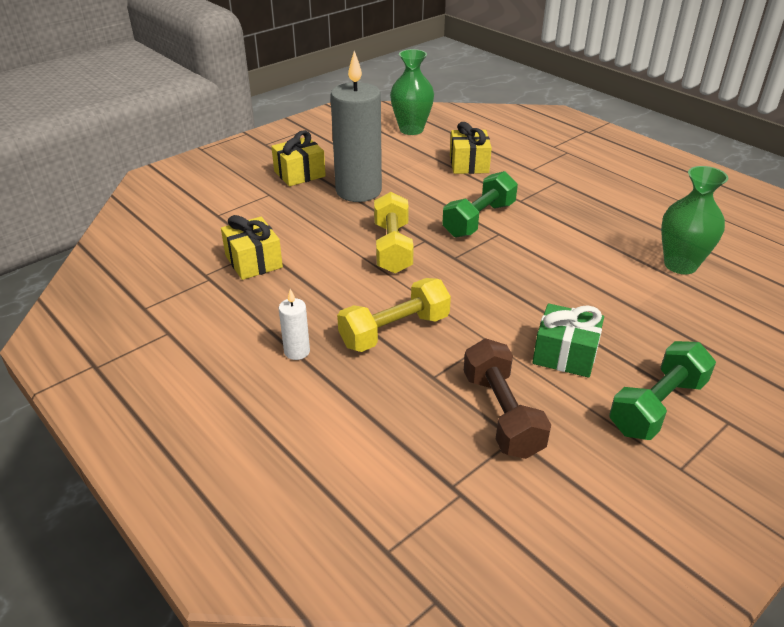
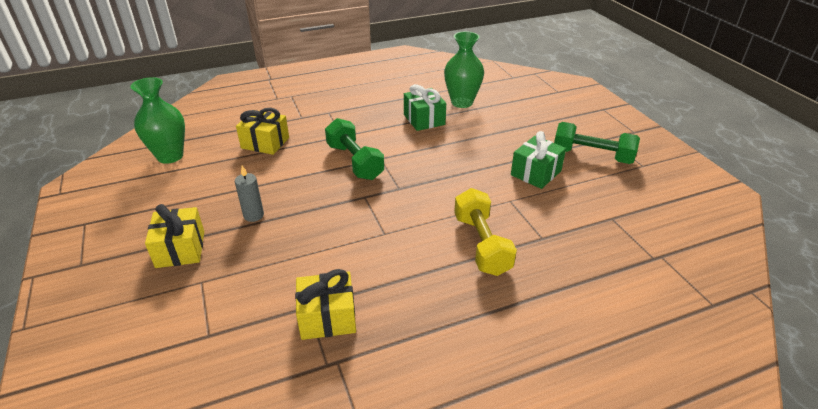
camera: 70 degrees left, 0 degrees up
(297, 351) = (488, 311): white candle -> none
(358, 191) = (253, 215): grey candle -> grey candle, size x0.42
(392, 248) = (364, 217): yellow dumbbell -> none
(502, 414) = (588, 217): brown dumbbell -> none
(606, 244) = (424, 119): none -> green gift
(657, 406) = (592, 156): green dumbbell -> green dumbbell turned 45 degrees counterclockwise

